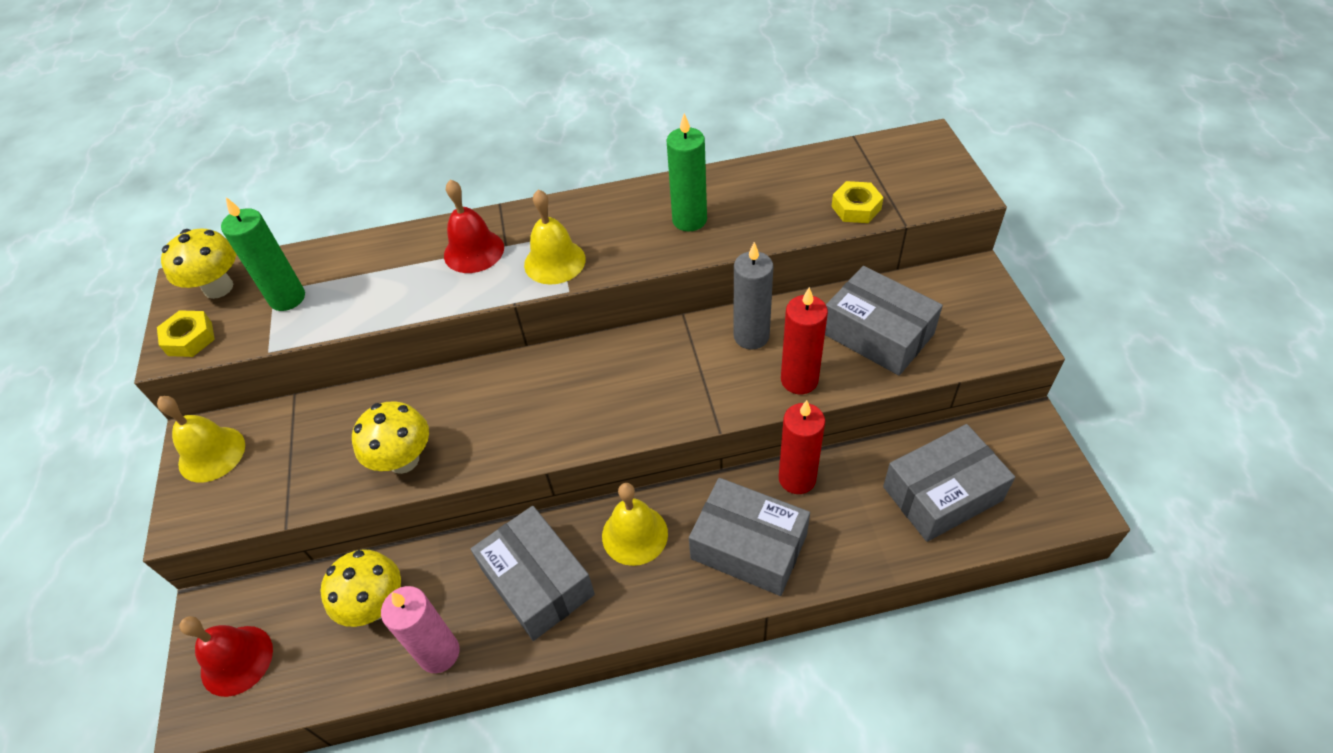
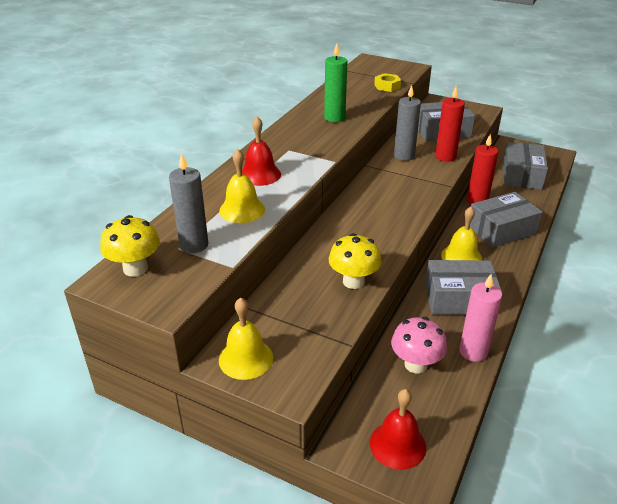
camera: 55 degrees left, 15 degrees down
(190, 338) = (168, 295): yellow nut -> none
(287, 298) = (194, 245): green candle -> grey candle
(376, 605) = (416, 364): yellow mushroom -> pink mushroom
(554, 262) = (307, 157): yellow bell -> yellow bell (242, 210)

